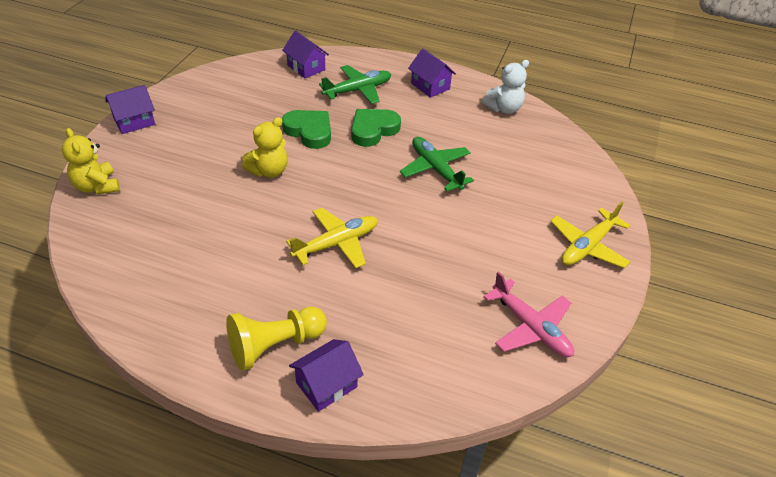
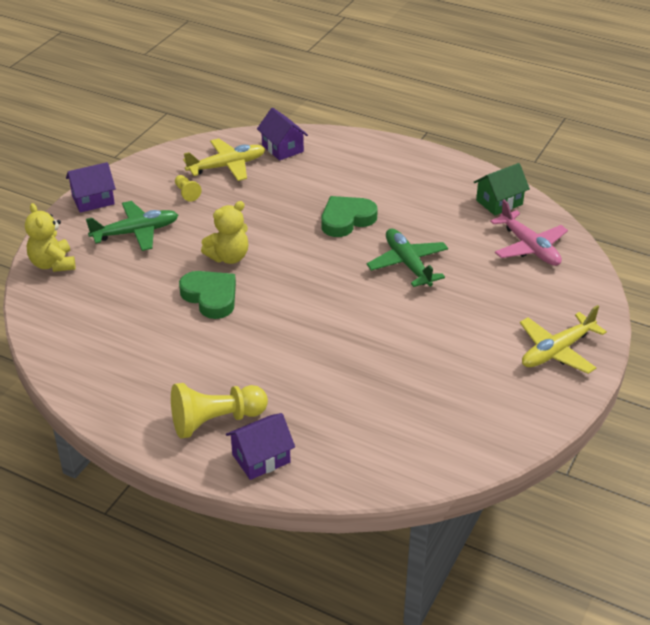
camera: 10 degrees right, 5 degrees down
(223, 111) = (187, 193): none -> yellow pawn
(309, 131) = (276, 218): green heart -> green heart (210, 297)
(336, 244) = (289, 333): yellow plane -> yellow plane (227, 166)
(358, 90) = (336, 176): green plane -> green plane (135, 232)
(430, 86) = (419, 174): purple house -> none
(504, 108) = (499, 202): white teddy bear -> green house
(530, 327) = (475, 423): pink plane -> pink plane (529, 247)

